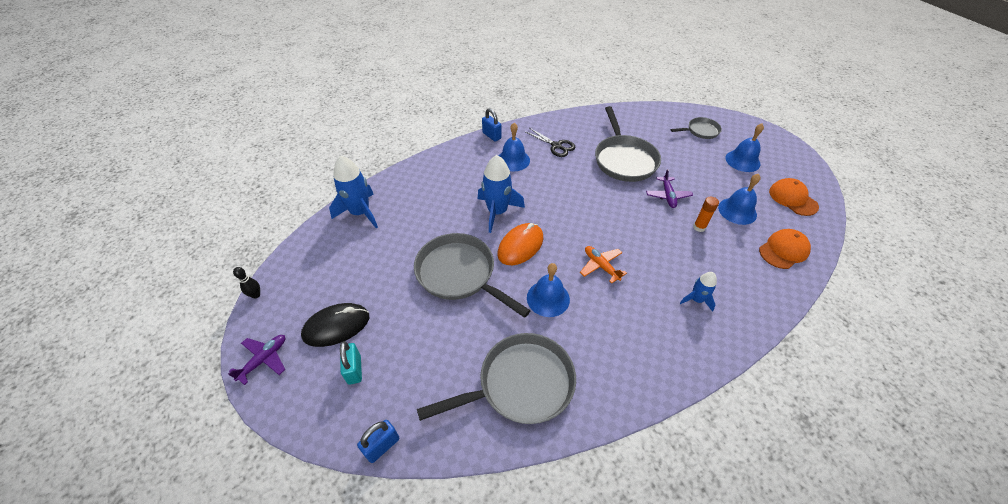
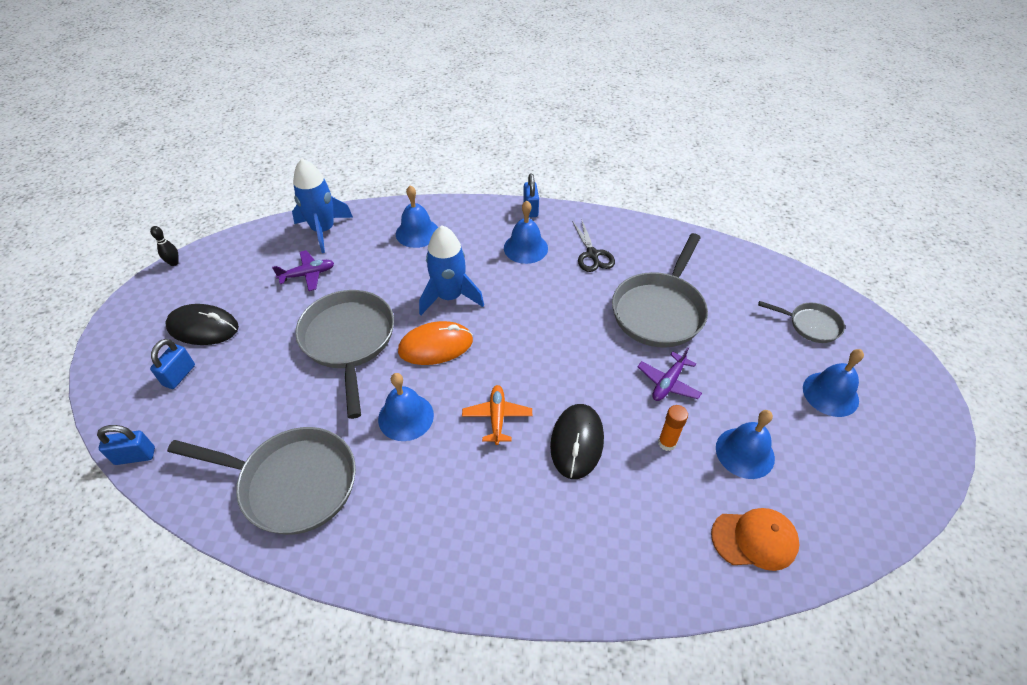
camera: 35 degrees right, 0 degrees up
(264, 359) = (128, 323): purple plane -> purple plane (308, 274)
(354, 369) = (179, 375): turquoise padlock -> blue padlock
(432, 183) = (417, 233): none -> blue bell
(657, 254) = (577, 442): none -> black mouse
(696, 300) = (566, 523): blue rocket -> none
(792, 199) = (851, 483): orange cap -> none

